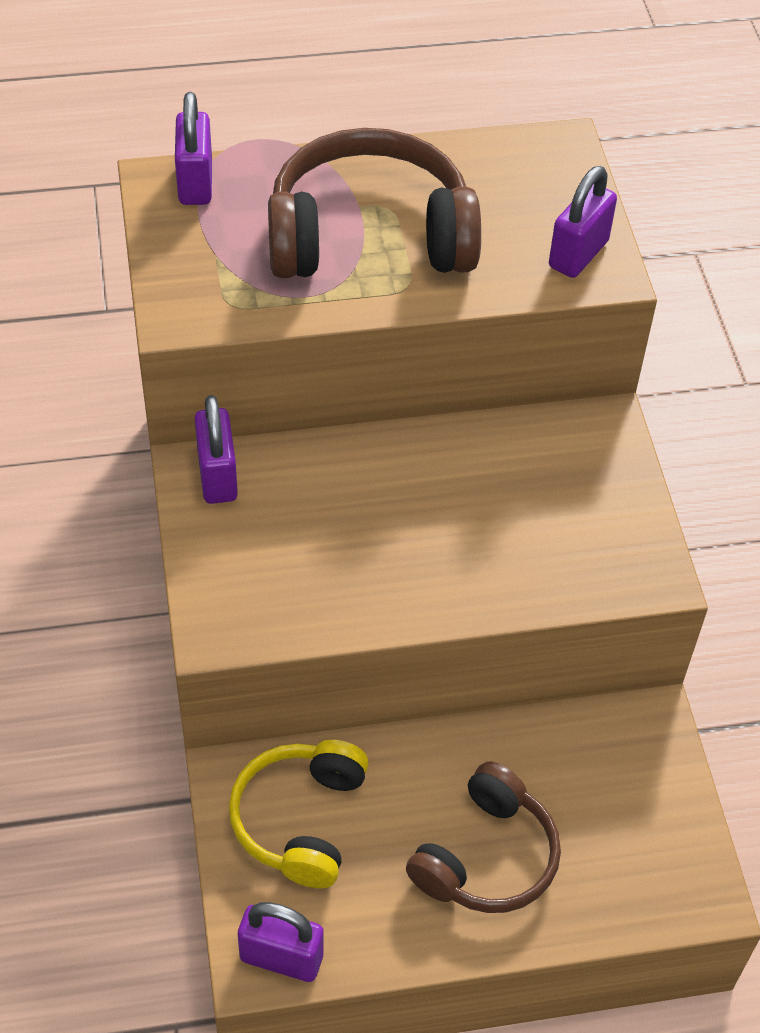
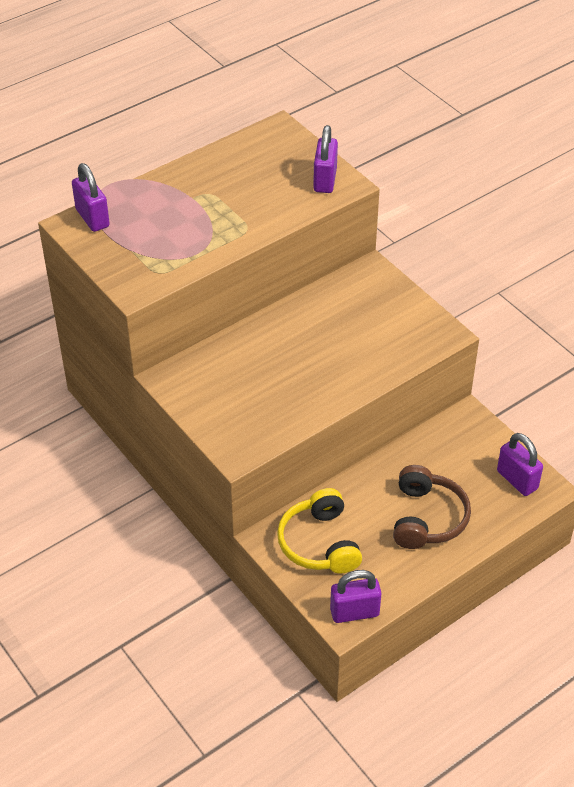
camera: 25 degrees left, 5 degrees down
(217, 476) = (183, 376): purple padlock -> purple padlock (517, 480)
(369, 236) = (209, 211): brown headphones -> none

